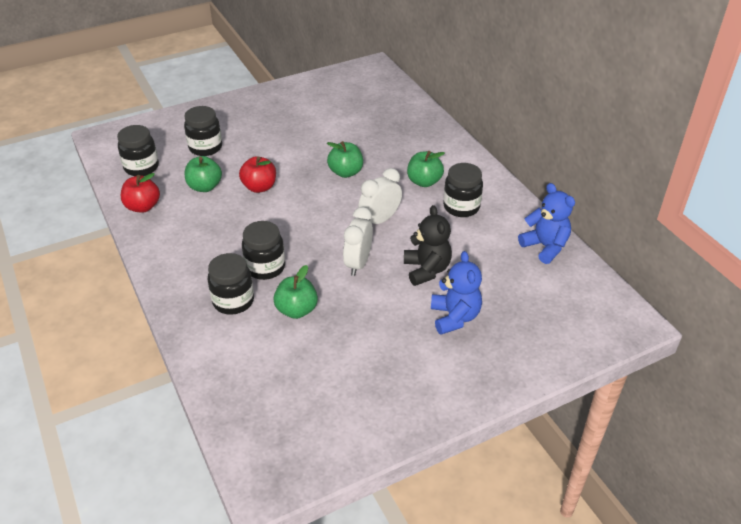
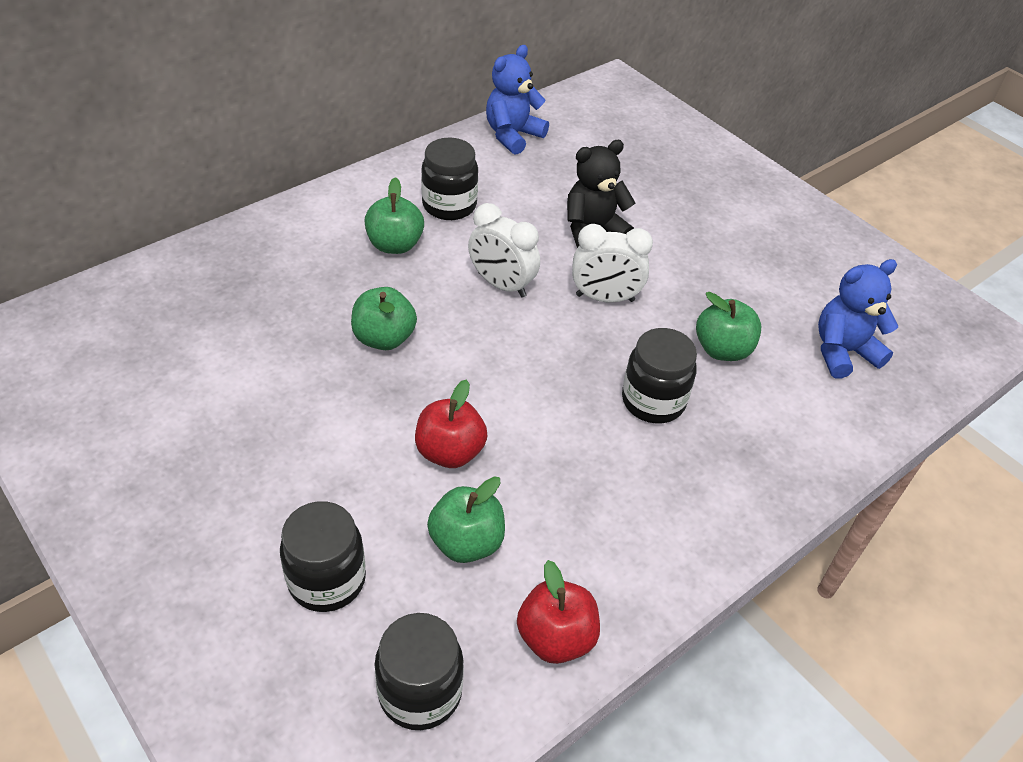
camera: 105 degrees left, 5 degrees up
(233, 301) = (738, 425): black jar -> none
(454, 317) = (667, 204): blue teddy bear -> blue teddy bear (843, 352)

